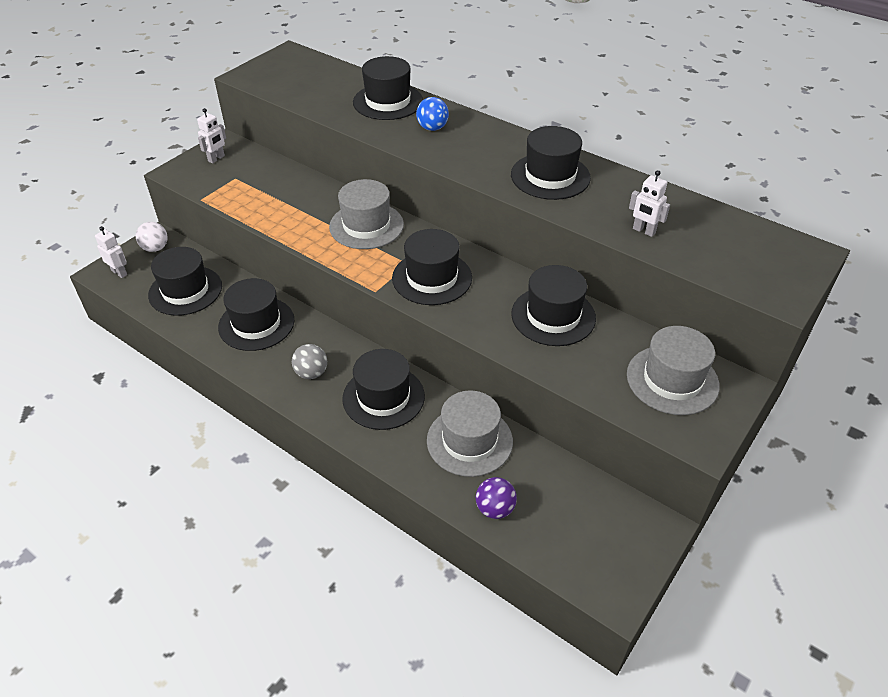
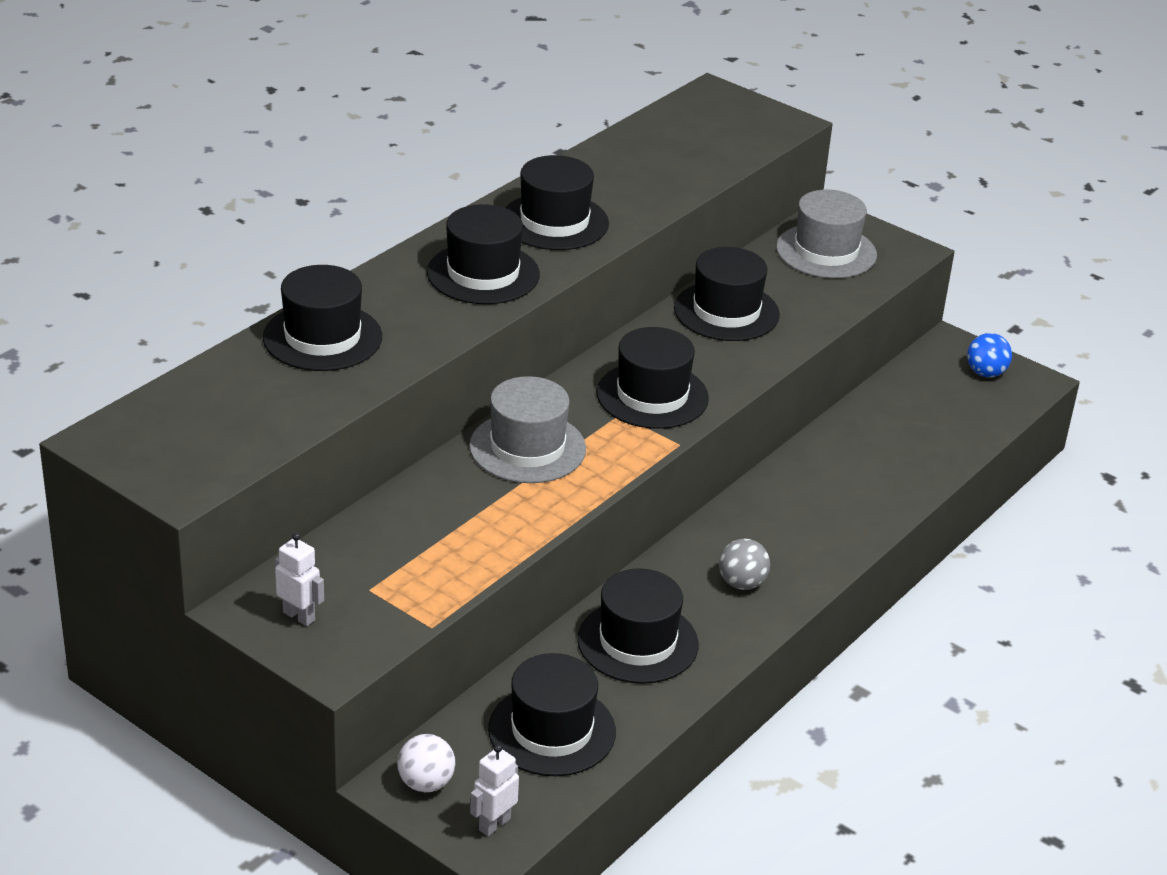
camera: 90 degrees left, 10 degrees down
(383, 397) = (784, 519): black hat -> black hat (483, 274)
(432, 128) = (414, 301): blue ball -> blue ball (985, 373)
(469, 441) = (850, 454): grey hat -> none
(495, 509) = (945, 444): purple ball -> none
(643, 231) = (675, 177): white robot -> none

